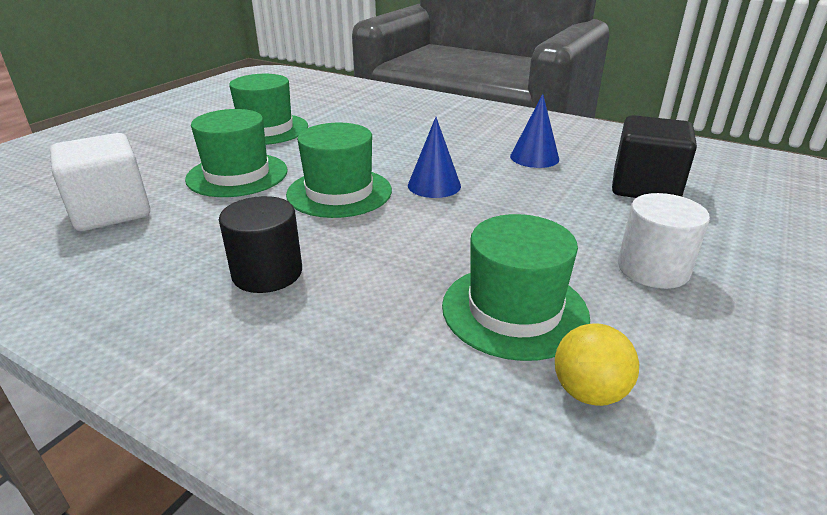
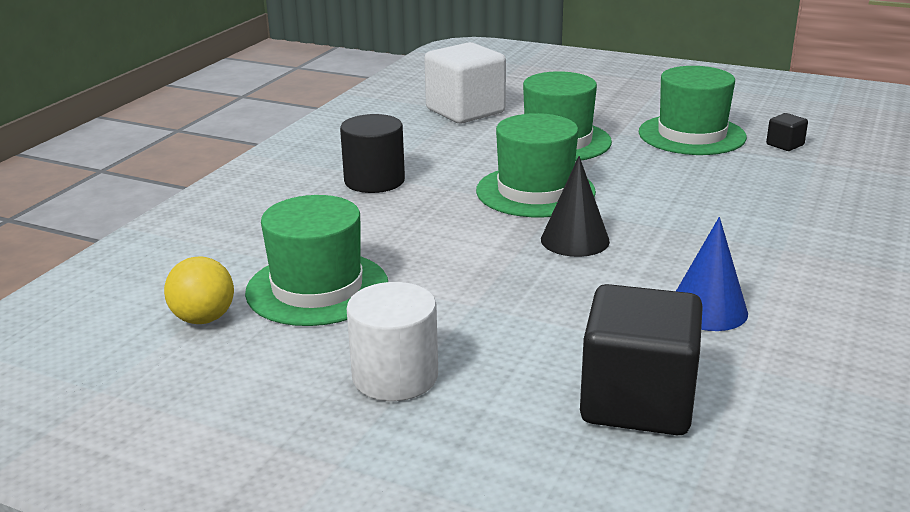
camera: 85 degrees right, 5 degrees down
(306, 108) = (785, 145): none -> black cube
(434, 185) = (575, 240): blue cone -> black cone

